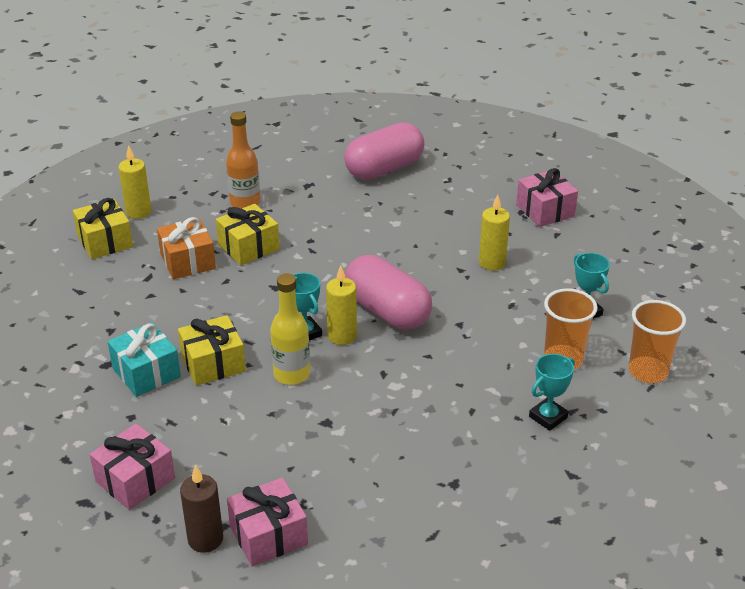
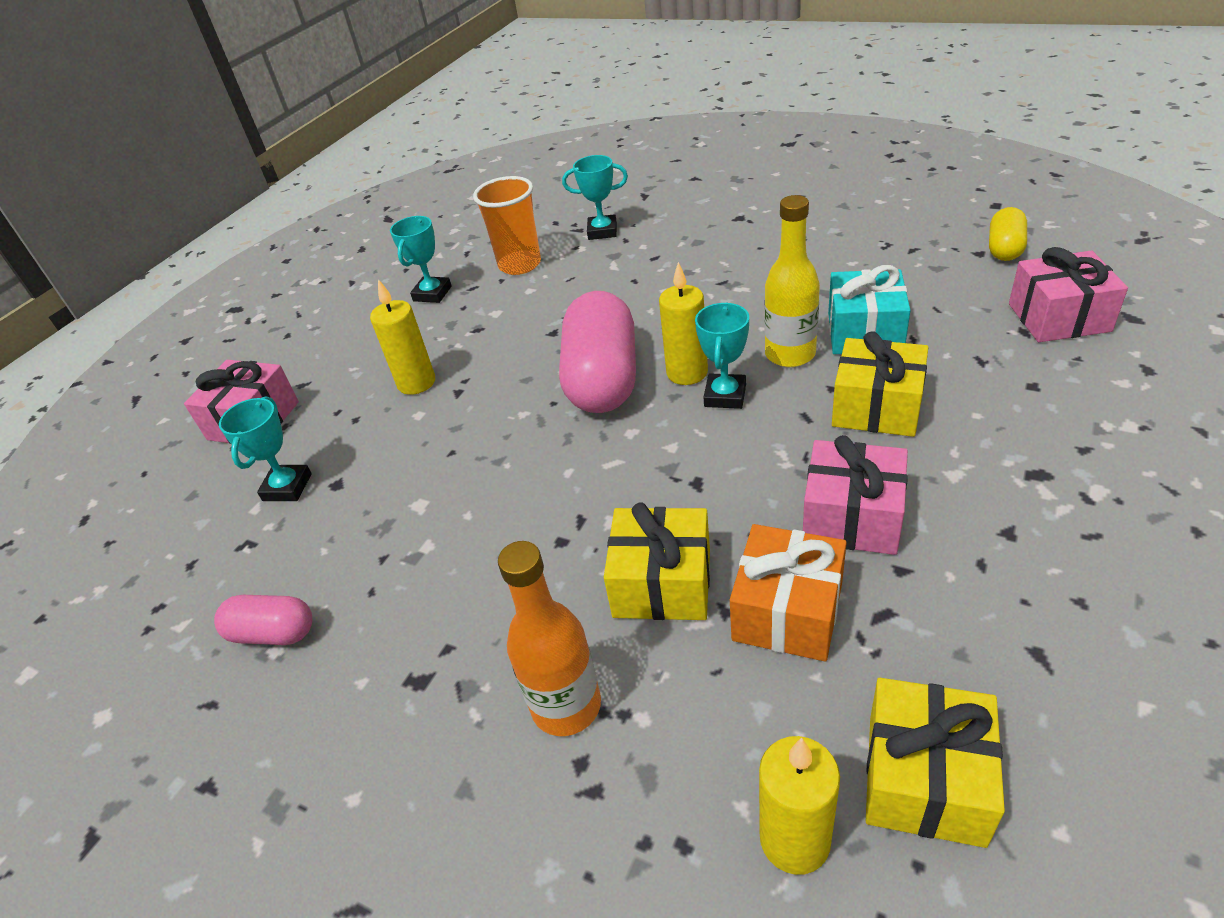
camera: 130 degrees left, 5 degrees up
(146, 372) = (981, 434): turquoise gift -> turquoise gift (864, 332)
(205, 539) = (1004, 249): brown candle -> yellow capsule
(268, 535) = (939, 234): pink gift -> pink gift (852, 517)
(384, 169) = (273, 633): pink capsule -> pink capsule, size x0.51
(470, 200) = (287, 487): none -> turquoise trophy
(648, 371) = (477, 232): orange cup -> none

